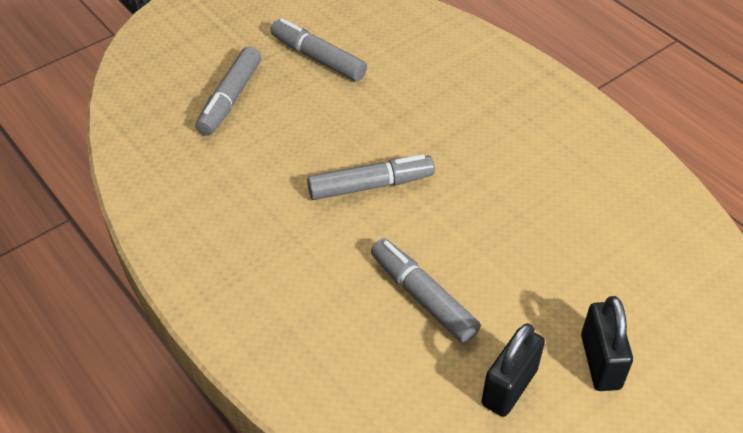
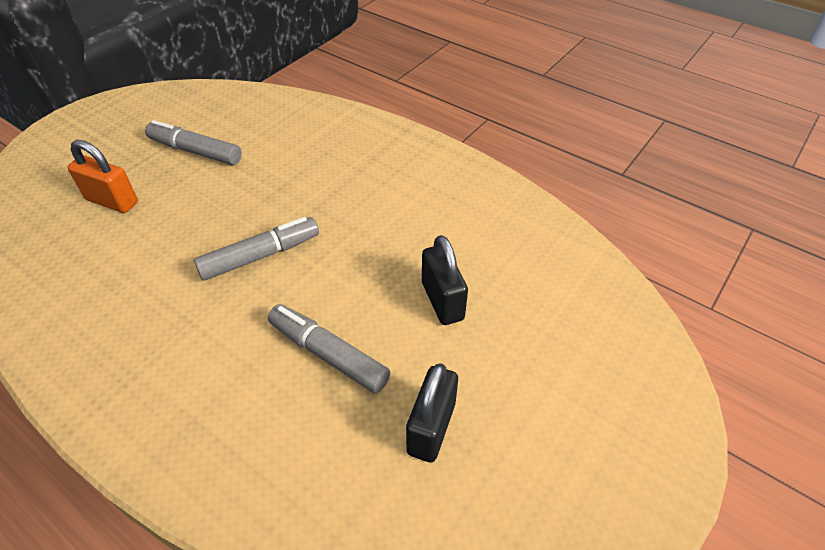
camera: 15 degrees left, 0 degrees up
(230, 99) = (112, 201): grey marker -> orange padlock
(600, 362) = (512, 380): black padlock -> black padlock (442, 301)

